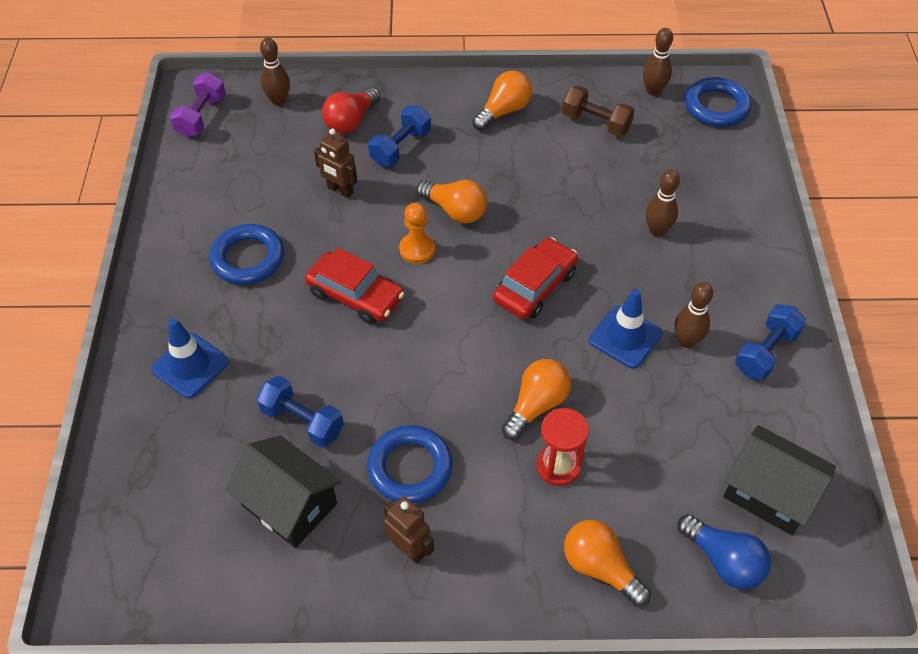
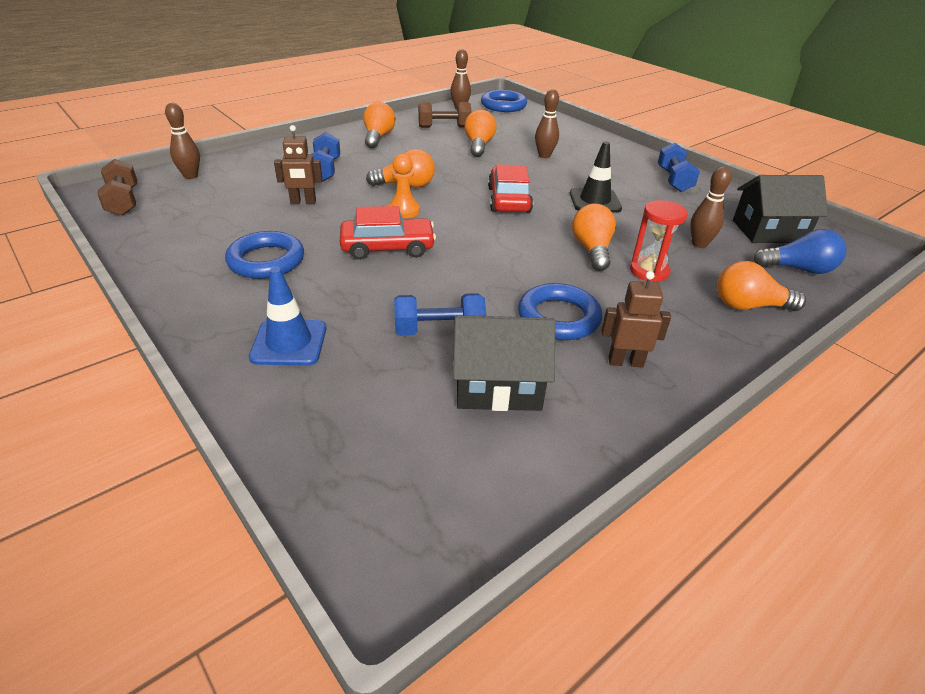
camera: 40 degrees left, 15 degrees down
(201, 116) = (123, 202): purple dumbbell -> brown dumbbell
(351, 121) = (268, 169): red light bulb -> none
(600, 176) = (479, 145): none -> orange light bulb
(625, 337) = (595, 201): blue traffic cone -> black traffic cone
(686, 341) = (629, 190): brown bowling pin -> brown bowling pin (699, 244)

